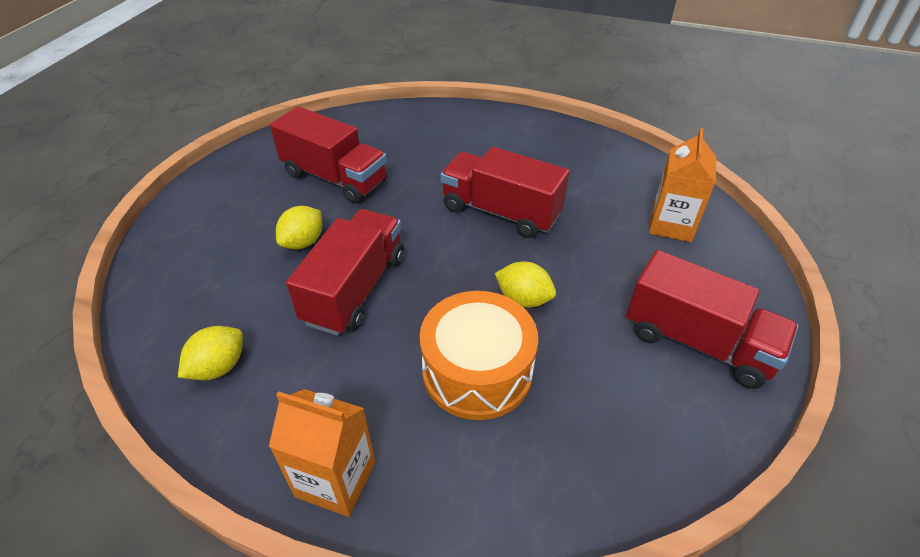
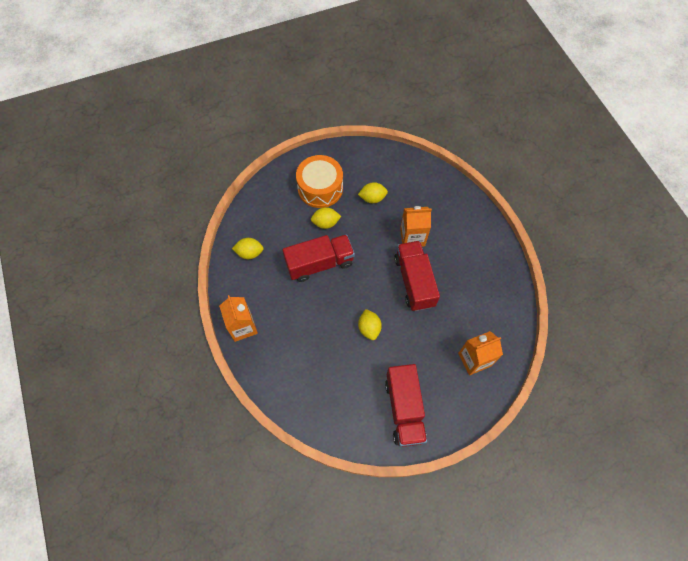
camera: 50 degrees right, 20 degrees up
(335, 178) = (372, 198): red truck -> yellow lemon
(436, 177) = (412, 237): none -> orange carton
(477, 371) = (319, 337): orange drum -> orange drum (320, 188)

